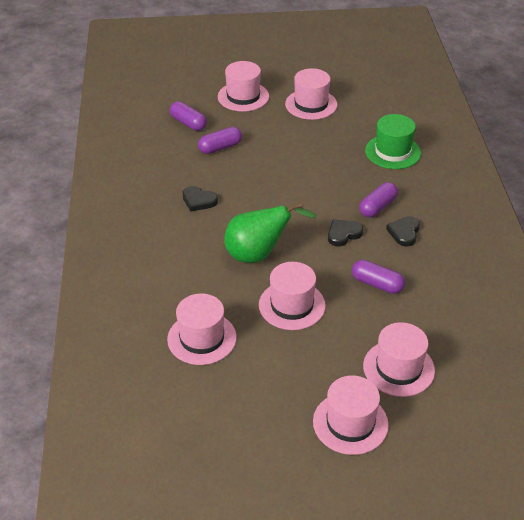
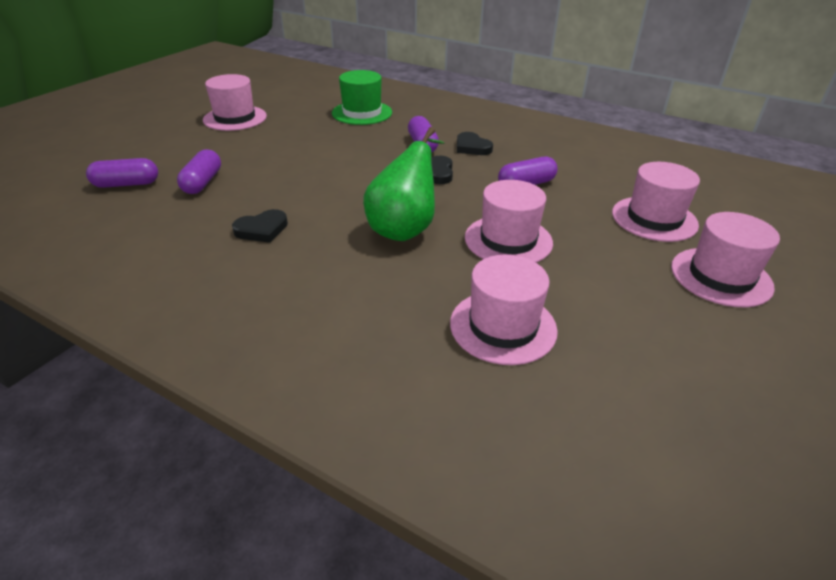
camera: 55 degrees left, 5 degrees down
(243, 96) = (154, 141): pink hat -> none

